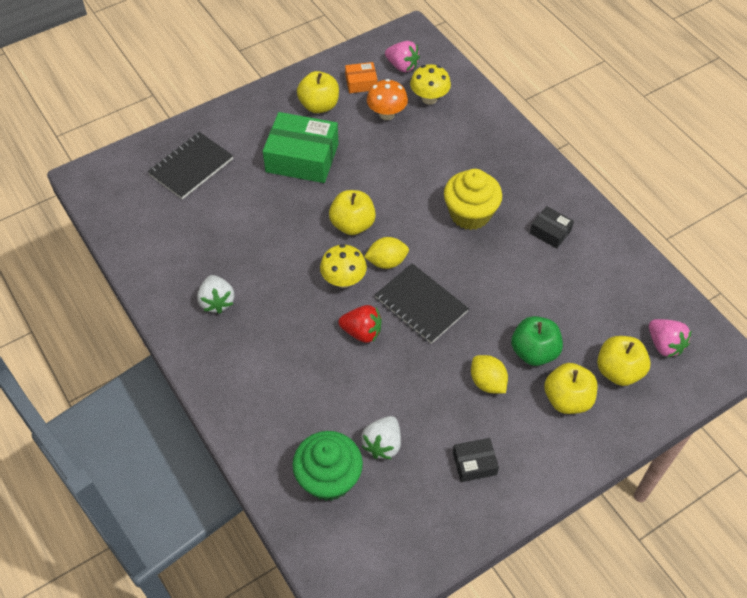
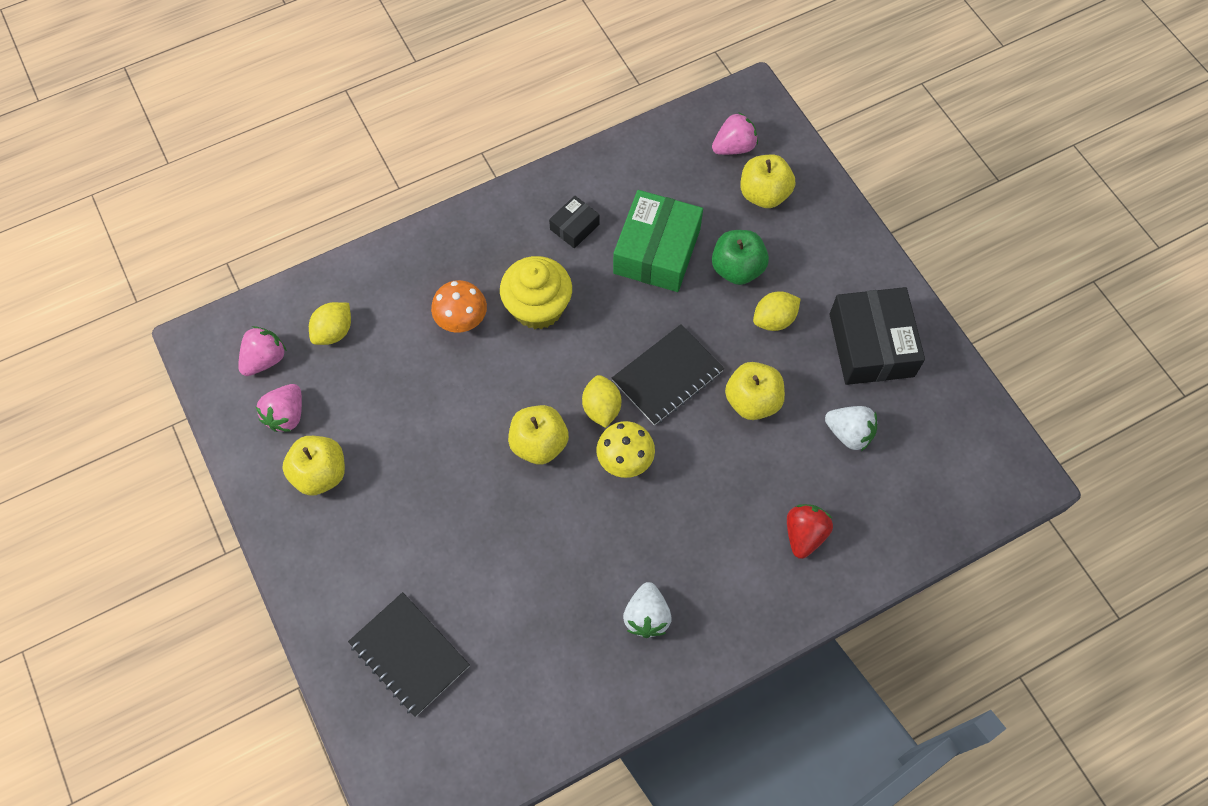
camera: 85 degrees left, 10 degrees up
(217, 302) = (646, 616): white strawberry -> white strawberry turned 105 degrees clockwise
(302, 158) = (415, 501): green box -> green box (657, 251)
(329, 478) = (890, 492): green cupcake -> none
(361, 83) = (286, 415): orange box -> pink strawberry
(362, 332) = (702, 444): red strawberry -> red strawberry (804, 534)
(386, 114) = (353, 387): orange mushroom -> orange mushroom (462, 320)
(429, 98) = (334, 332): yellow mushroom -> yellow lemon
(474, 463) = (871, 345): black box -> black box, size x2.02
(567, 399) = (796, 247): yellow apple -> yellow apple (752, 401)

